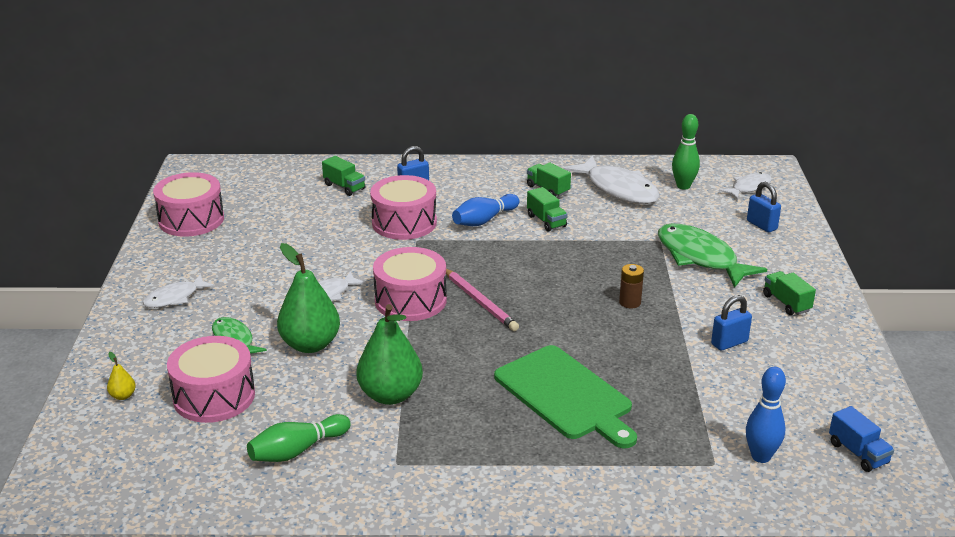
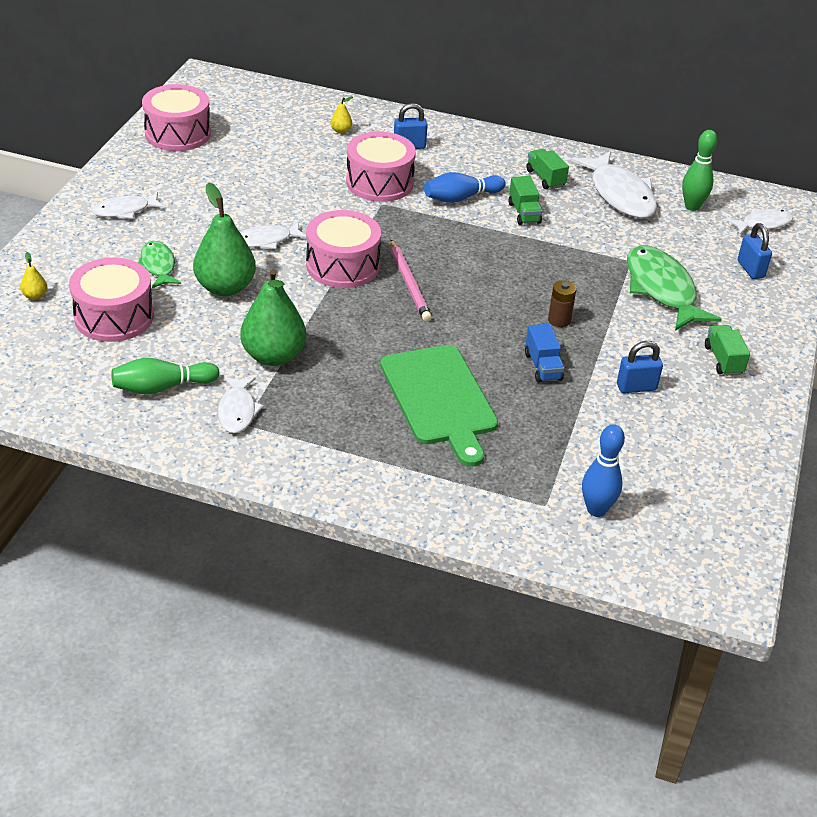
camera: 15 degrees right, 10 degrees up
(344, 187) = (341, 131): green truck -> yellow pear
(383, 454) = (237, 411): none -> white fish
(858, 453) = (698, 533): blue truck -> blue truck (543, 366)

